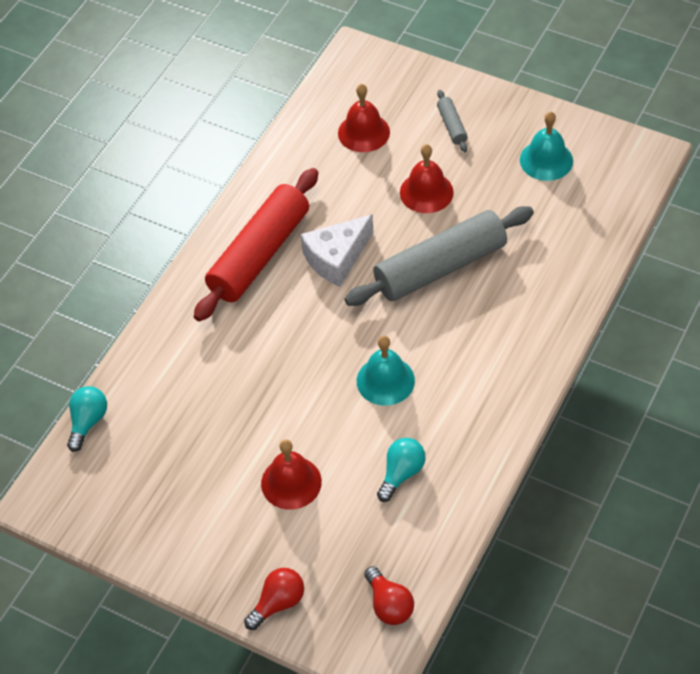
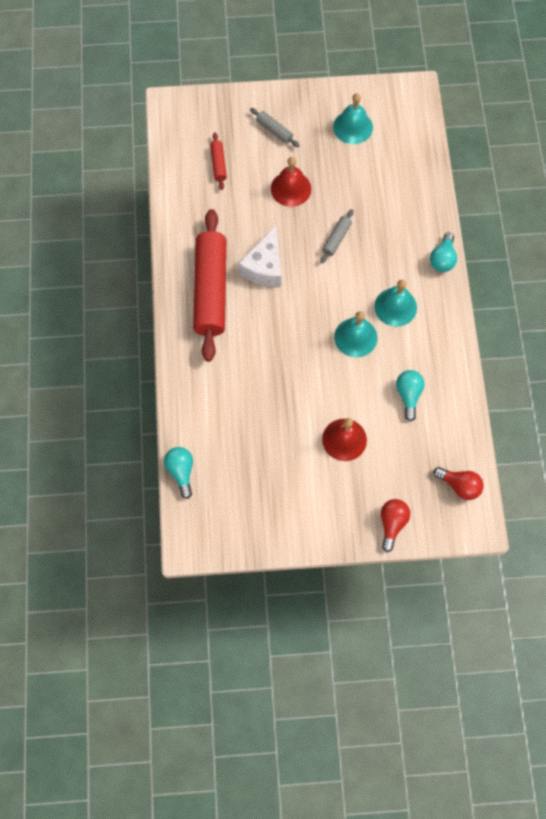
camera: 35 degrees left, 15 degrees up
(363, 132) = (218, 164): red bell -> red rolling pin
(440, 267) = (336, 239): grey rolling pin -> grey rolling pin, size x0.42
(456, 371) = (395, 307): none -> turquoise bell
(552, 346) = (442, 259): none -> turquoise light bulb

